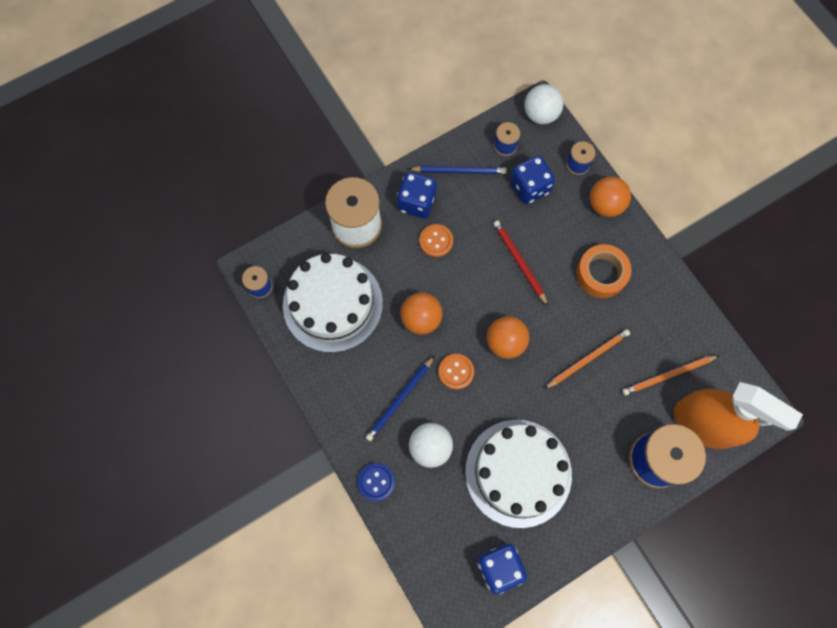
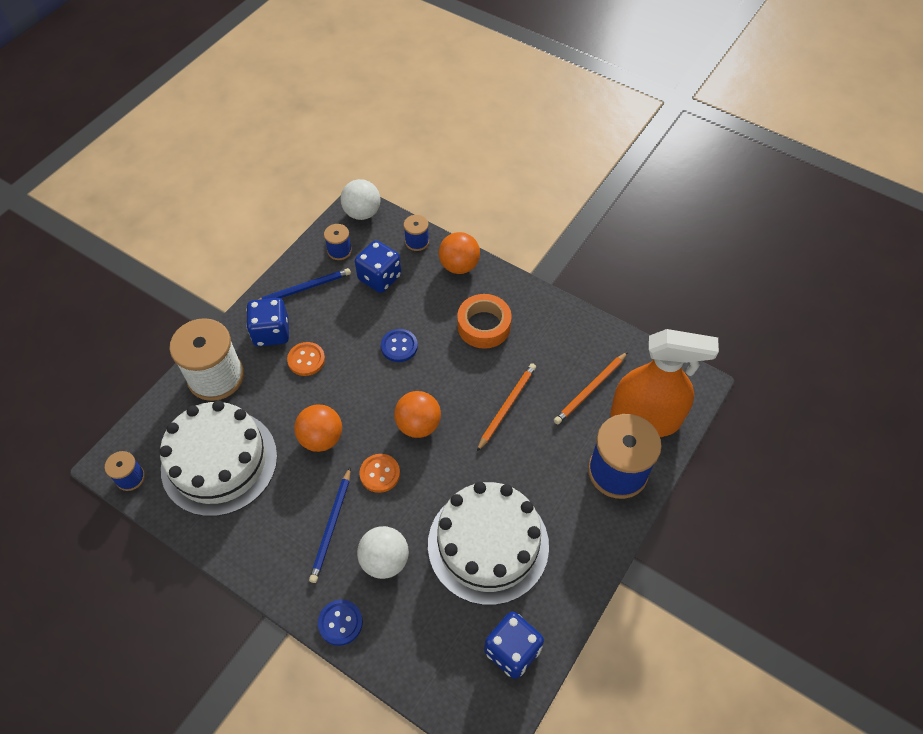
camera: 25 degrees left, 15 degrees down
(519, 262) = (399, 346): red pencil -> blue button

